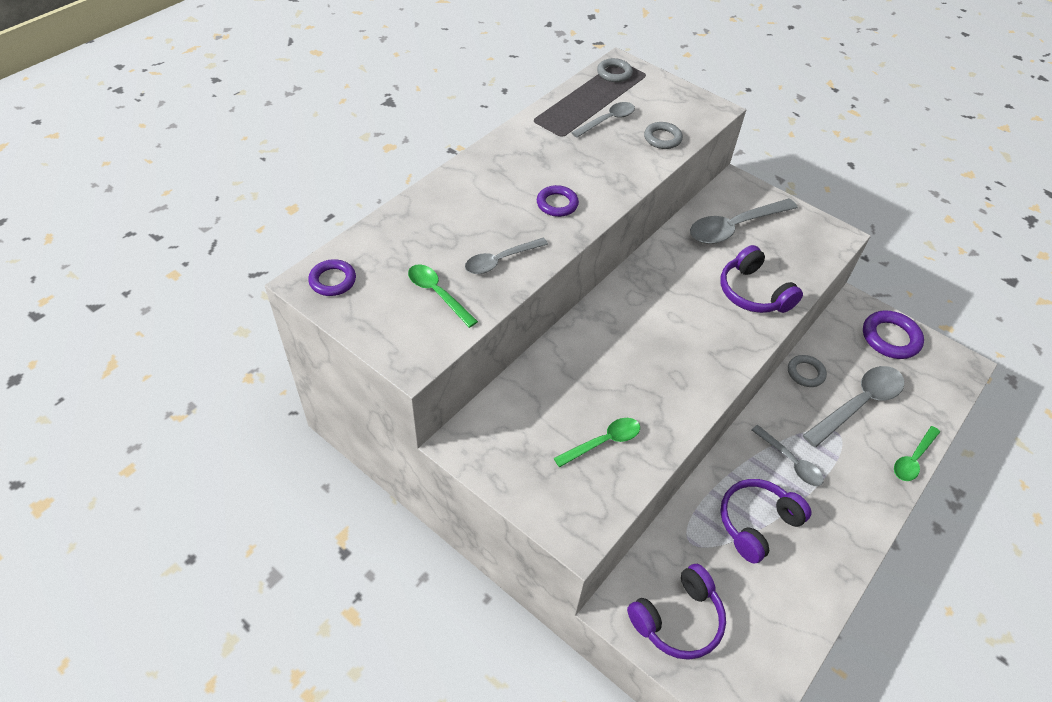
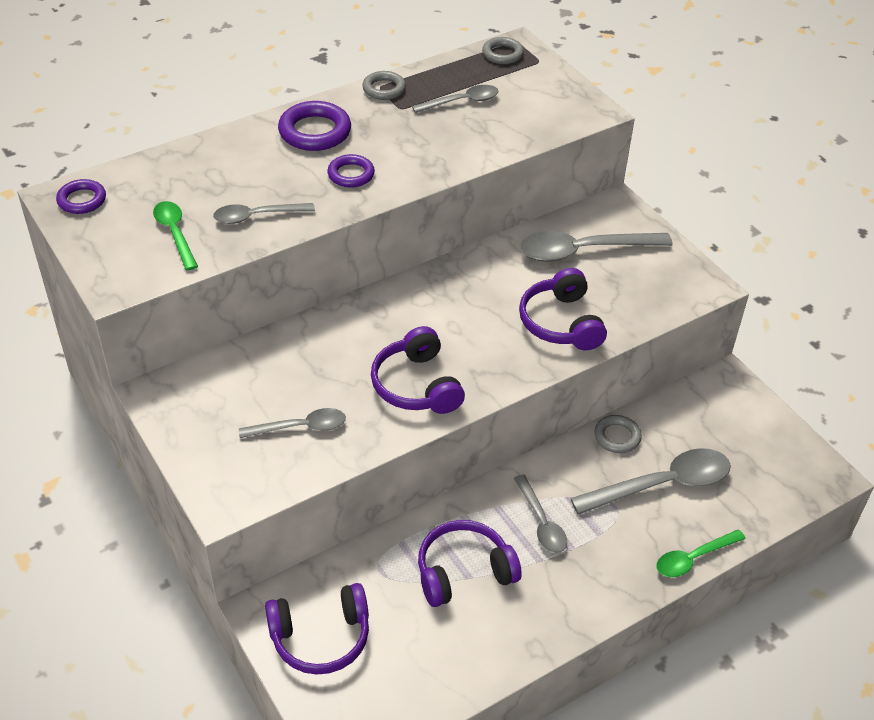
camera: 20 degrees right, 5 degrees down
(604, 442) = (301, 427): green spoon -> grey spoon
(662, 138) = (512, 131): grey ring -> grey ring (384, 89)
(675, 377) = (416, 385): none -> purple headphones
(890, 338) = (749, 425): purple ring -> purple ring (315, 131)

